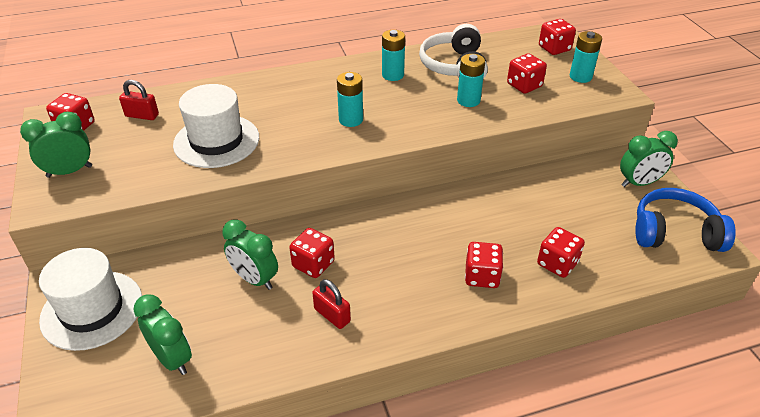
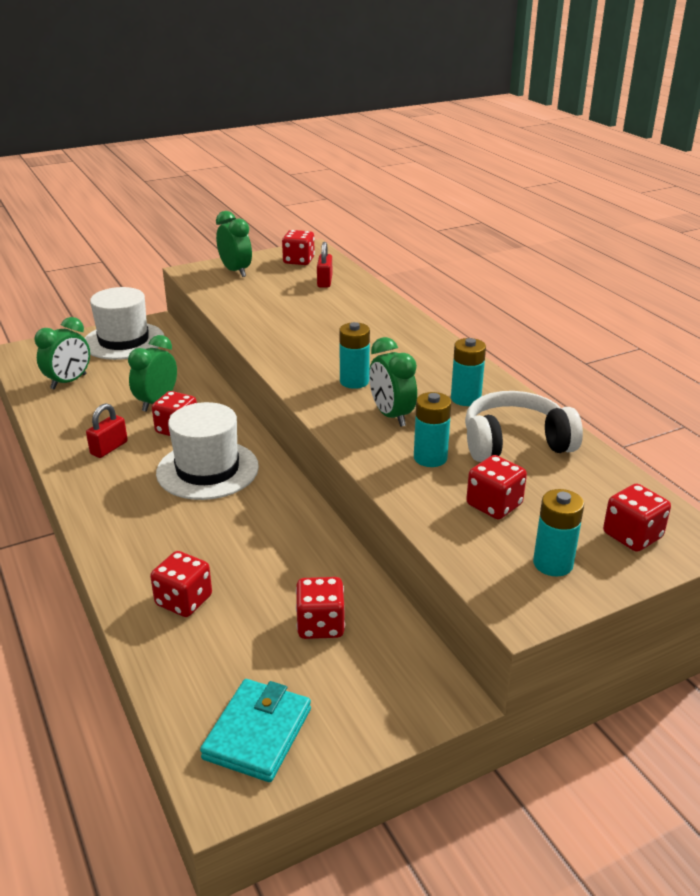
camera: 80 degrees right, 10 degrees down
(216, 141) = (293, 319): white hat -> white hat (207, 470)
(482, 276) = (161, 538): red dice -> red dice (320, 625)
(639, 183) = (375, 698): green clock -> green clock (391, 416)
(674, 233) = (257, 733): blue headphones -> turquoise wallet

